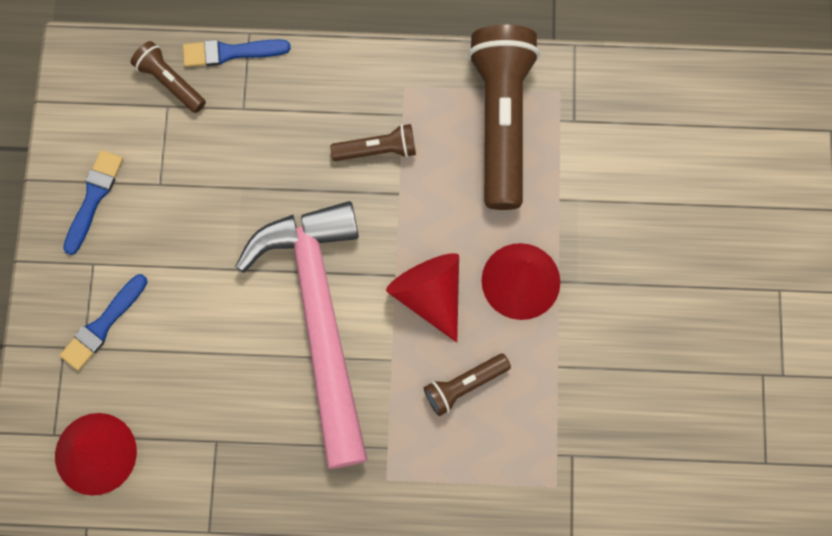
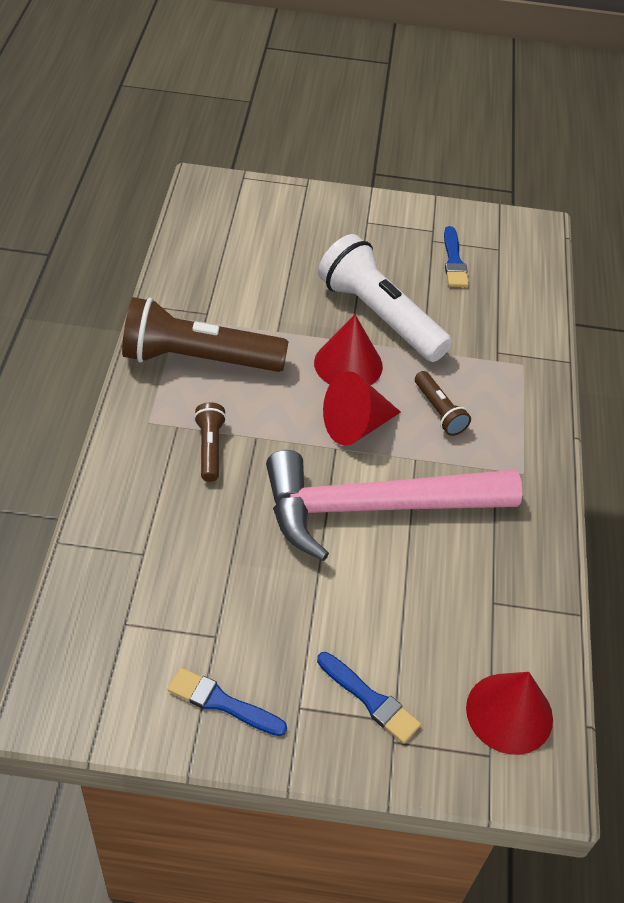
camera: 90 degrees left, 25 degrees down
(170, 82) = (97, 618): brown flashlight -> none
(230, 52) = (76, 559): blue brush -> blue brush (454, 261)
(607, 313) = (379, 316): none -> white flashlight

